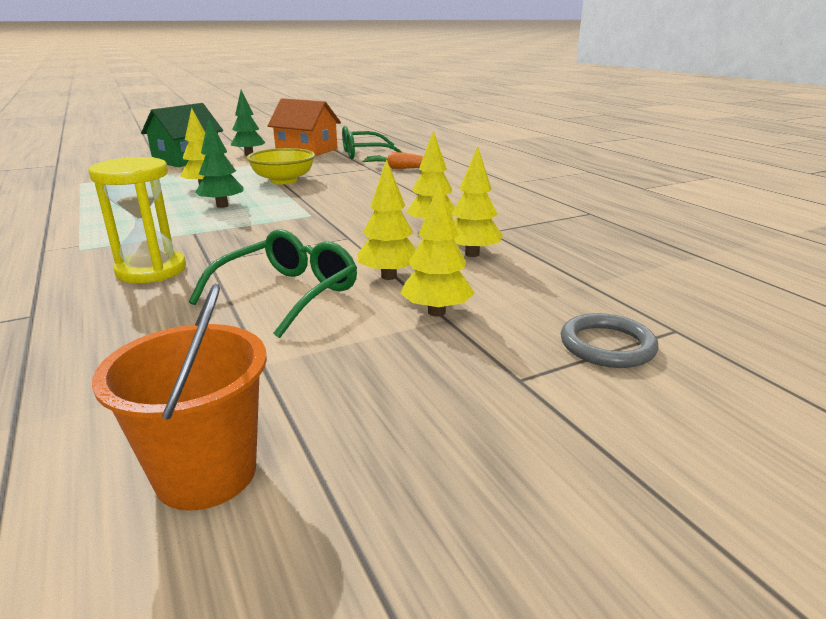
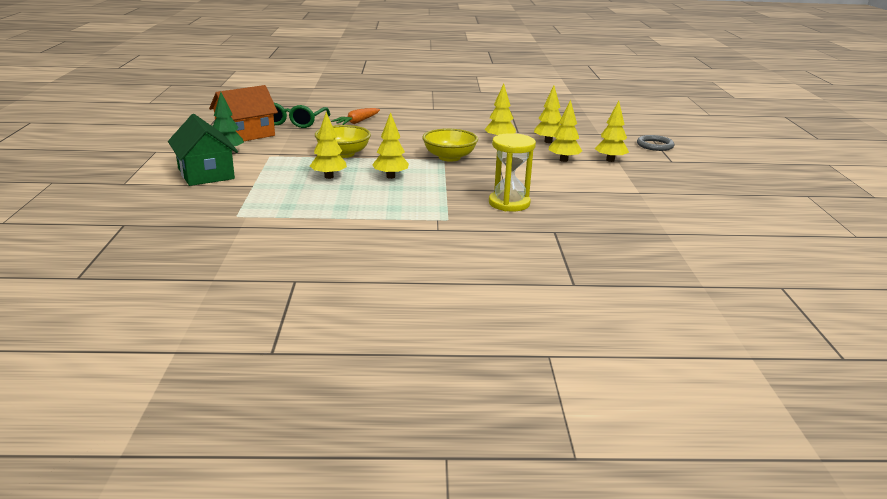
camera: 65 degrees left, 0 degrees up
(206, 473) = (709, 207): orange bucket -> none
(222, 206) = (390, 176): green tree -> yellow tree
(288, 294) = (569, 180): green glasses -> none
(320, 216) = (449, 157): none -> yellow bowl

